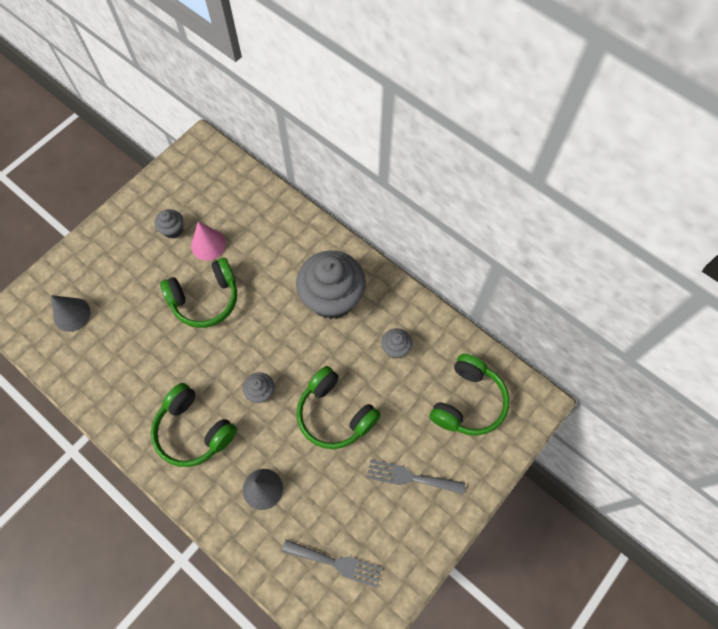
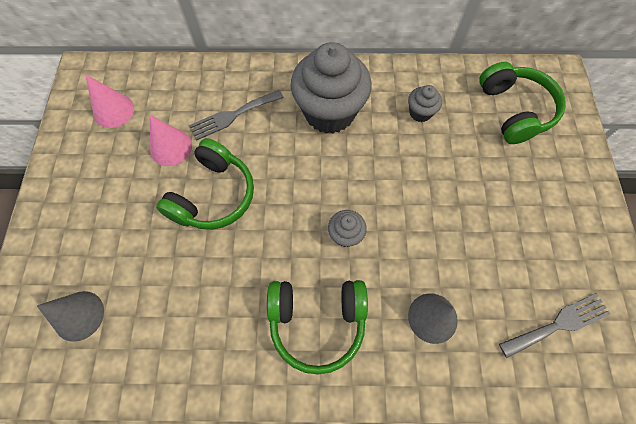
camera: 40 degrees left, 0 degrees up
(173, 230) = (122, 159): grey cupcake -> none
(196, 190) = (114, 111): none -> pink cone
(335, 414) = (427, 201): green headphones -> none
(410, 477) = (536, 201): grey fork -> grey fork (233, 115)

